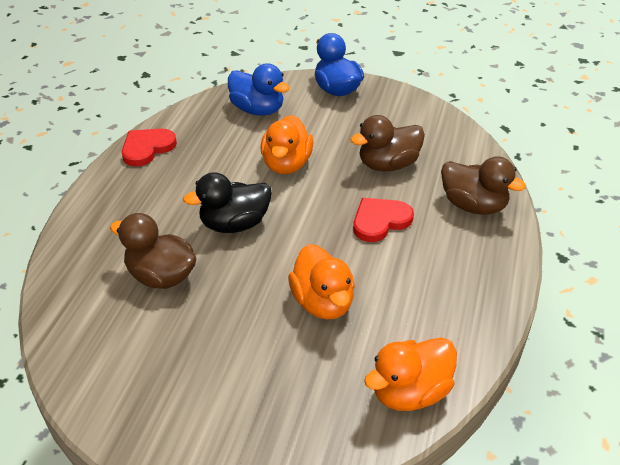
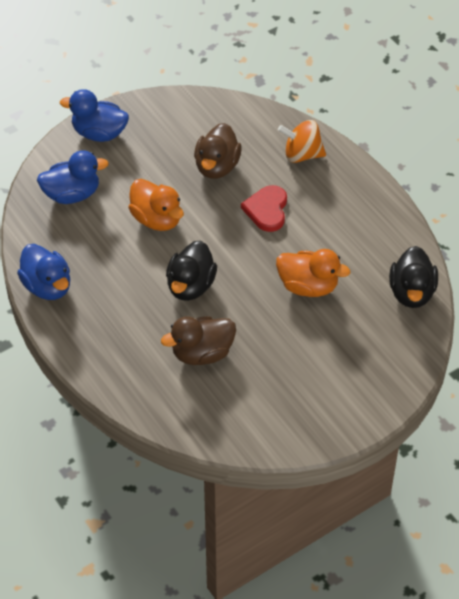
camera: 50 degrees left, 10 degrees up
(147, 148) = (47, 286): red heart -> blue duck
(410, 392) = (411, 292): orange duck -> black duck
(473, 205) = (302, 155): brown duck -> orange spinning top

